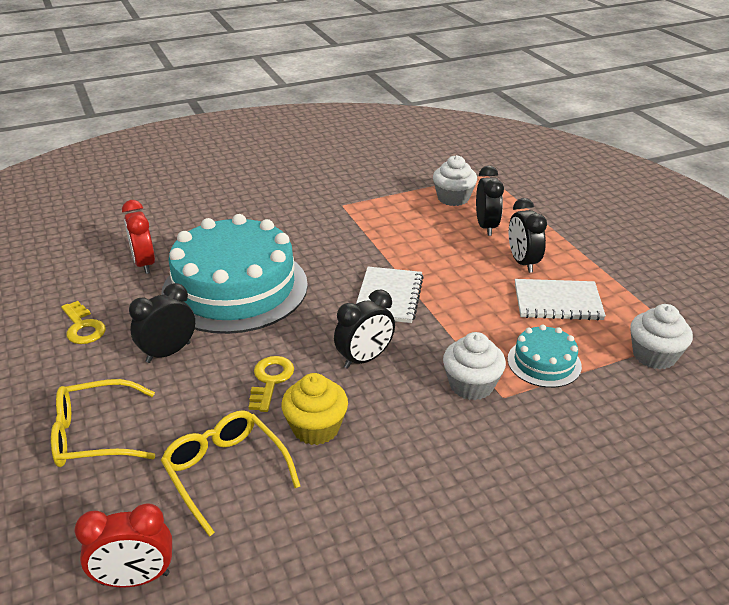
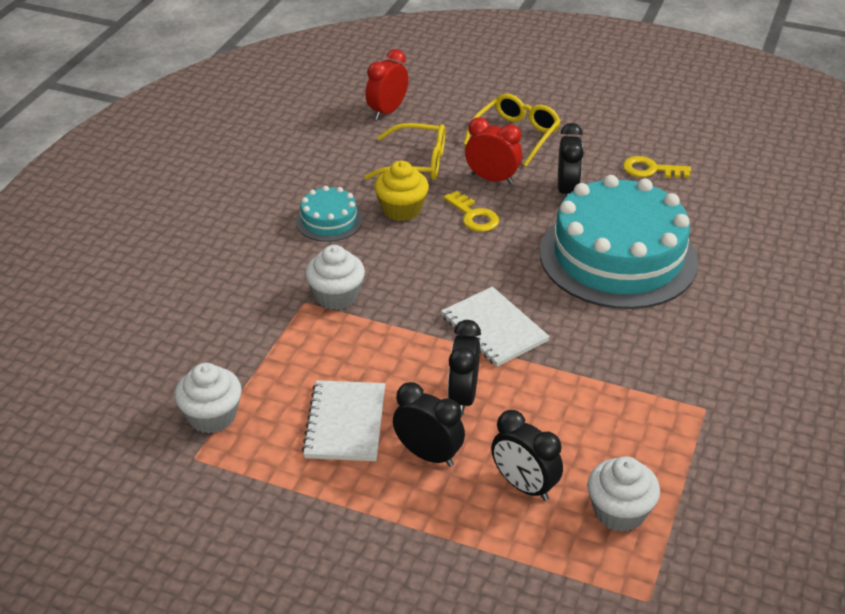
camera: 135 degrees right, 5 degrees up
(144, 264) = (720, 230): red clock -> red clock (492, 179)
(364, 359) = (435, 267): black clock -> black clock (463, 397)
(544, 362) = (300, 349): turquoise cake -> turquoise cake (329, 220)
(557, 302) = (345, 423): white notebook -> white notebook turned 45 degrees counterclockwise

